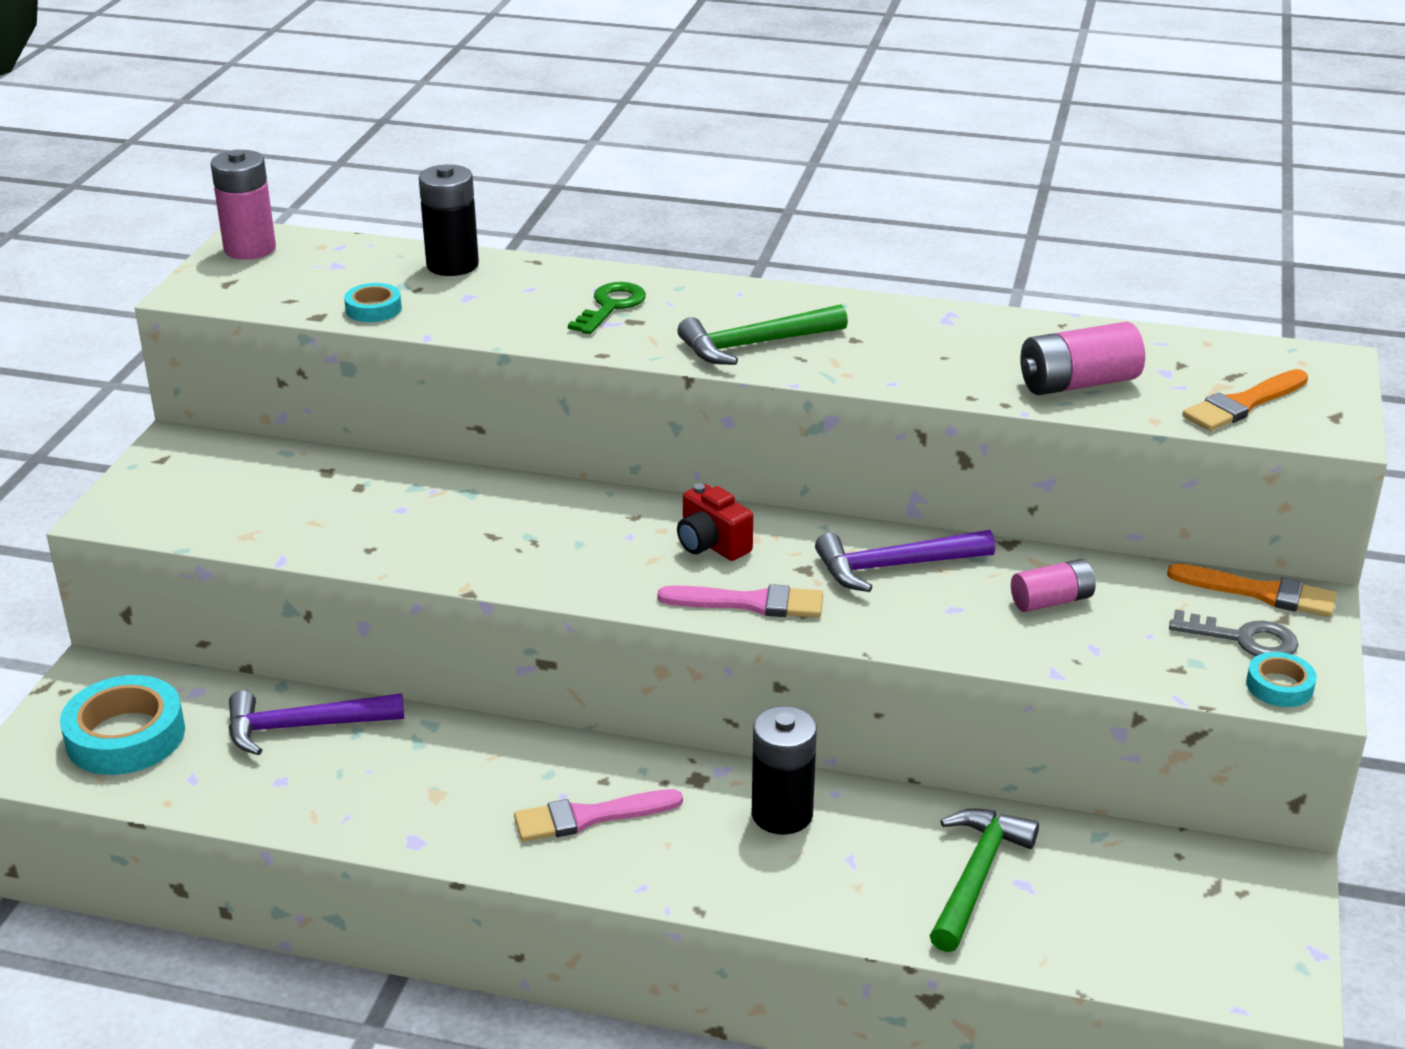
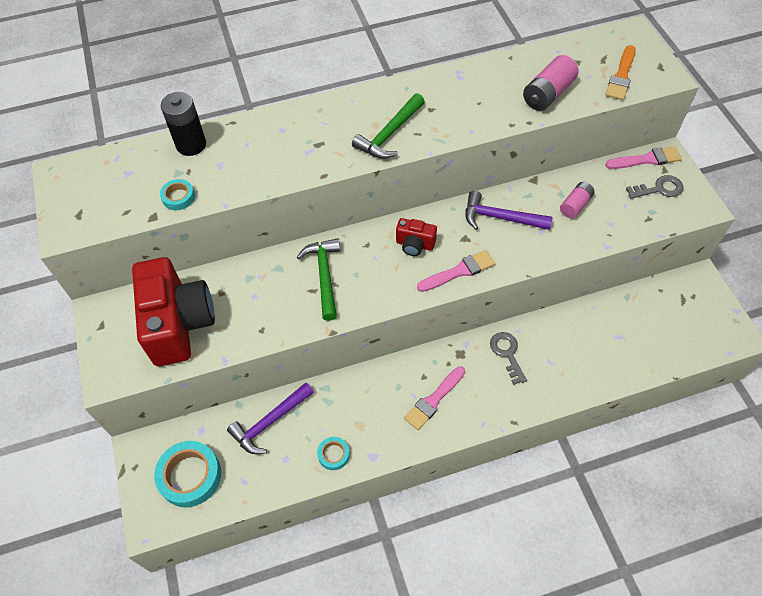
camera: 30 degrees left, 25 degrees up
(250, 249) = (67, 182): pink battery -> none
(263, 497) = (179, 324): none -> red camera
(611, 306) = (299, 139): green key -> none
(782, 814) = (507, 353): black battery -> grey key
(894, 567) = (500, 218): purple hammer -> purple hammer turned 60 degrees clockwise
(976, 876) = (600, 343): green hammer -> green hammer (324, 276)
(1260, 593) = (646, 159): orange brush -> pink brush
(1279, 686) = (689, 208): turquoise tape -> turquoise tape (333, 454)

